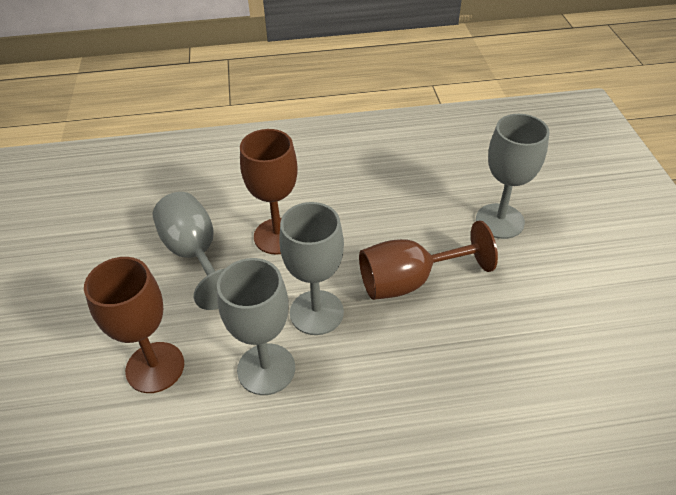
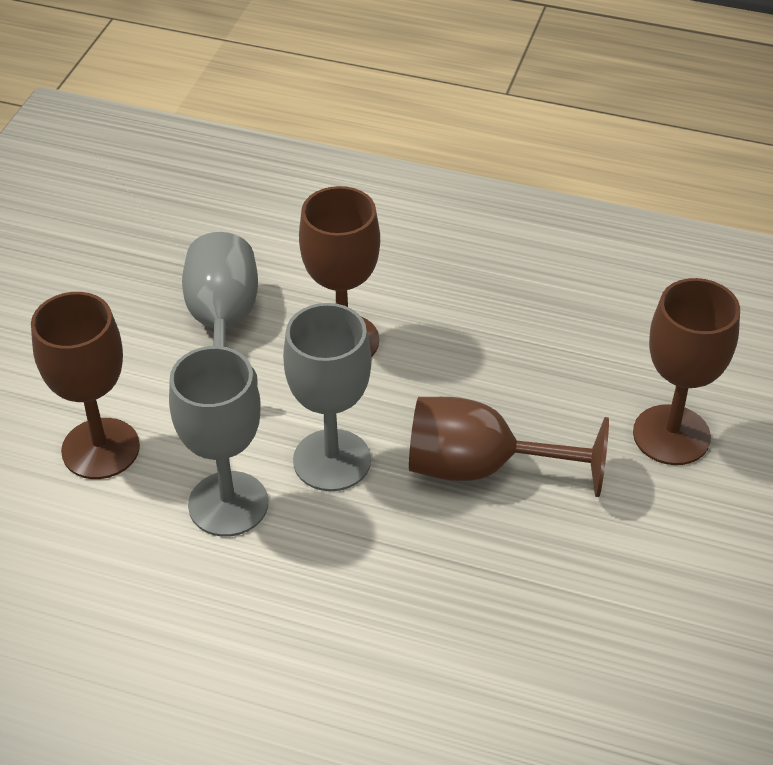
camera: 25 degrees right, 0 degrees up
(499, 221) = (671, 435): grey goblet -> brown goblet

